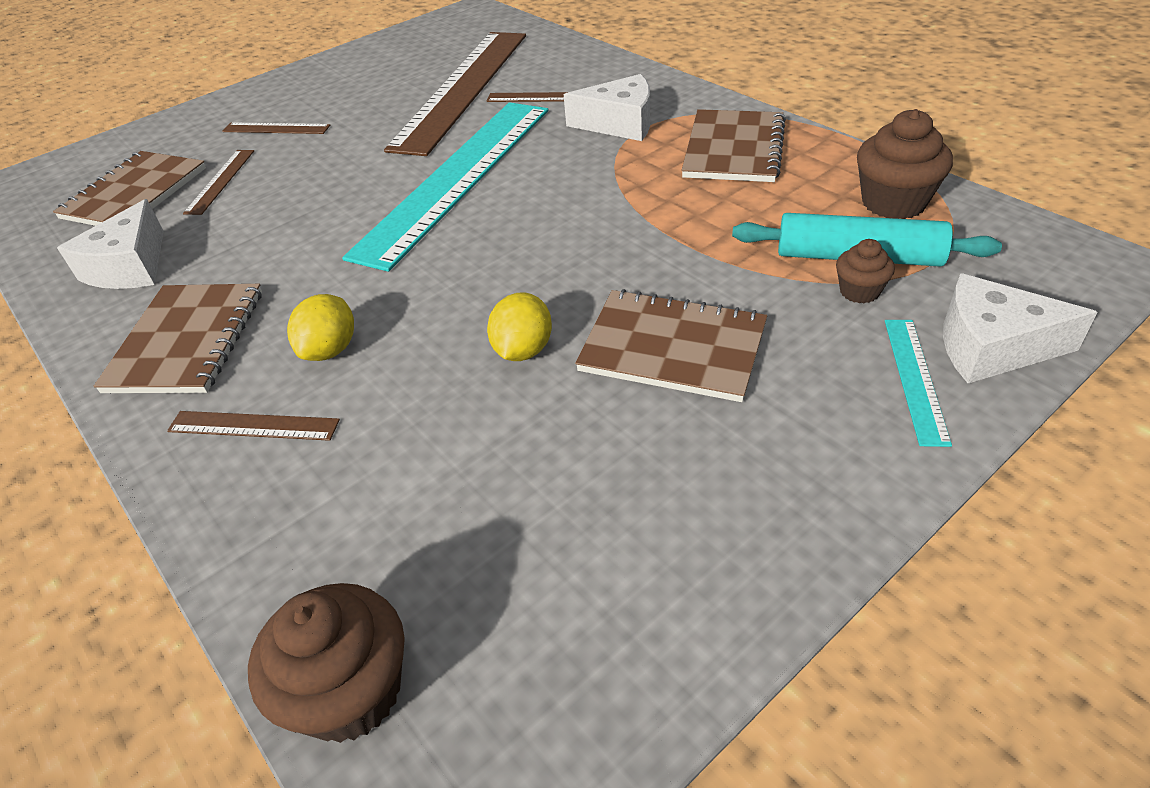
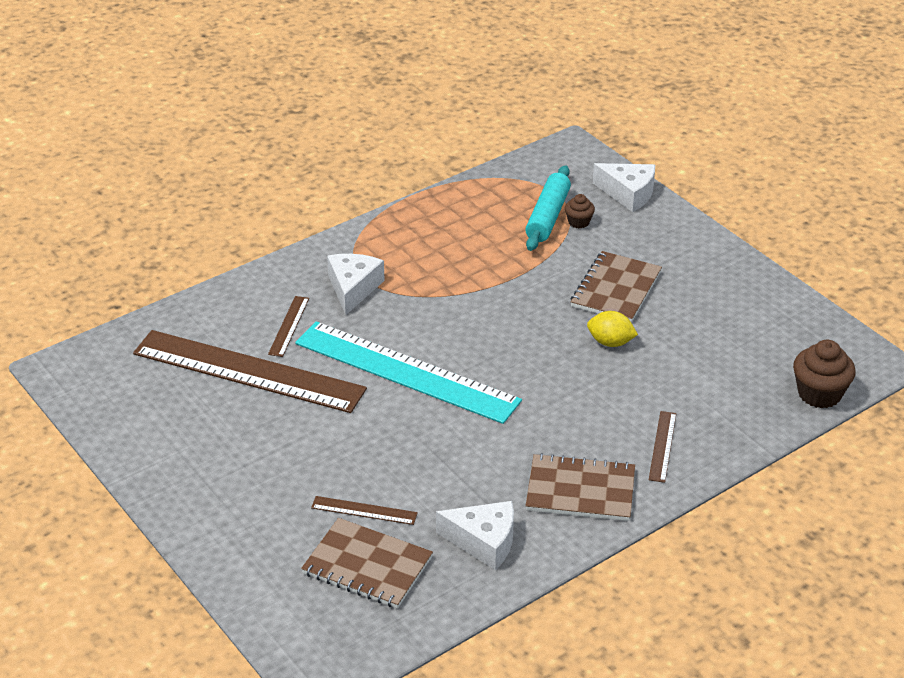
camera: 90 degrees left, 5 degrees down
(276, 128) = (276, 488): brown ruler -> none
(330, 350) = (599, 421): yellow lemon -> none
(734, 149) = (411, 242): brown notebook -> none
(893, 202) = (496, 194): brown cupcake -> none
(915, 379) = (648, 219): turquoise ruler -> none
(991, 346) = (628, 193): white cheese -> white cheese turned 75 degrees counterclockwise

